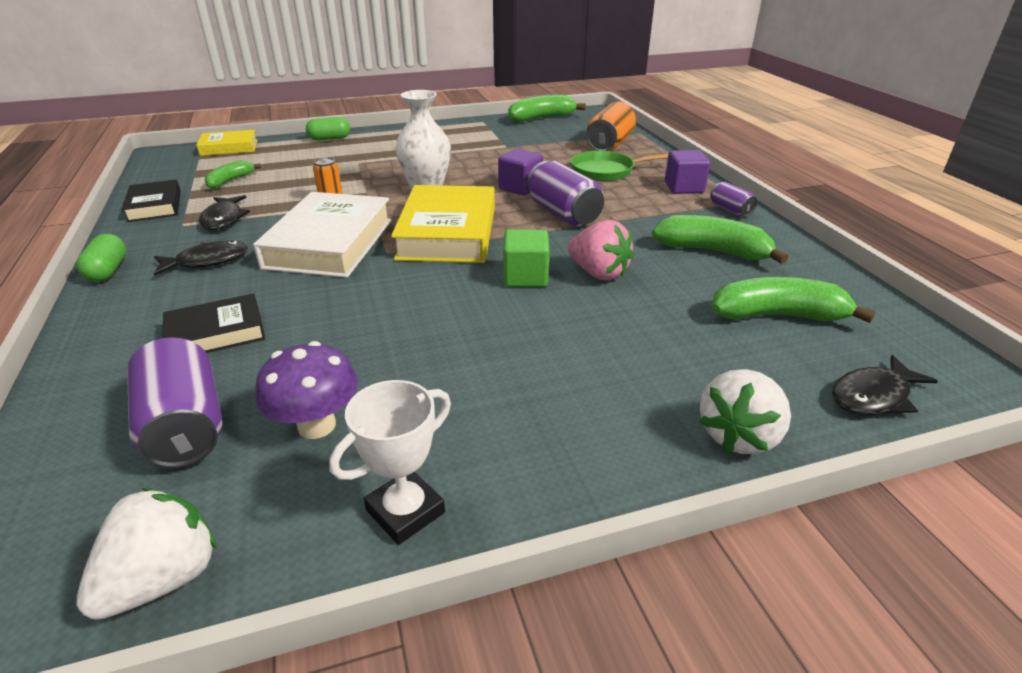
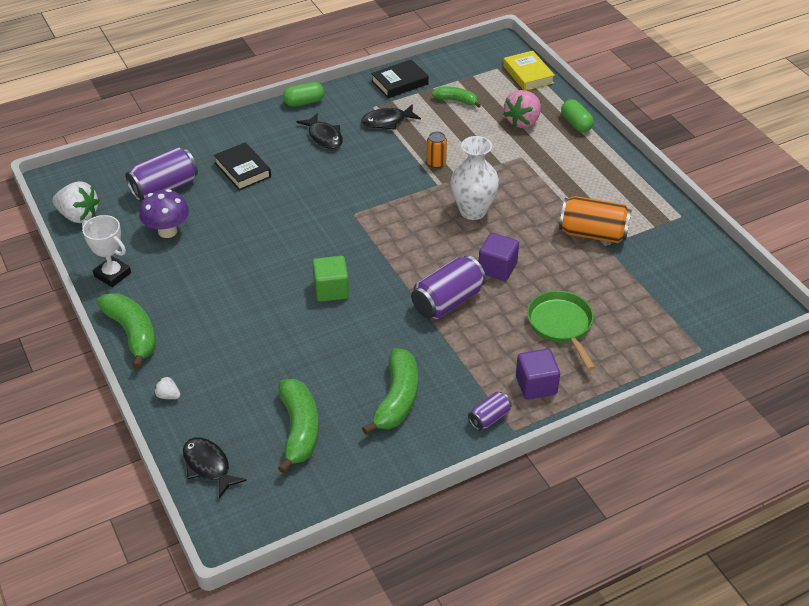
camera: 80 degrees right, 10 degrees up
(329, 243) = (361, 182): white book -> none
(448, 233) = (392, 238): yellow book -> none
(541, 118) = (716, 261): green banana -> green banana (132, 333)
(598, 273) = (345, 329): pink strawberry -> pink strawberry (522, 121)
(609, 144) = (646, 324): orange can -> orange can (593, 233)
(738, 435) = (168, 396): white strawberry -> white strawberry, size x0.48

